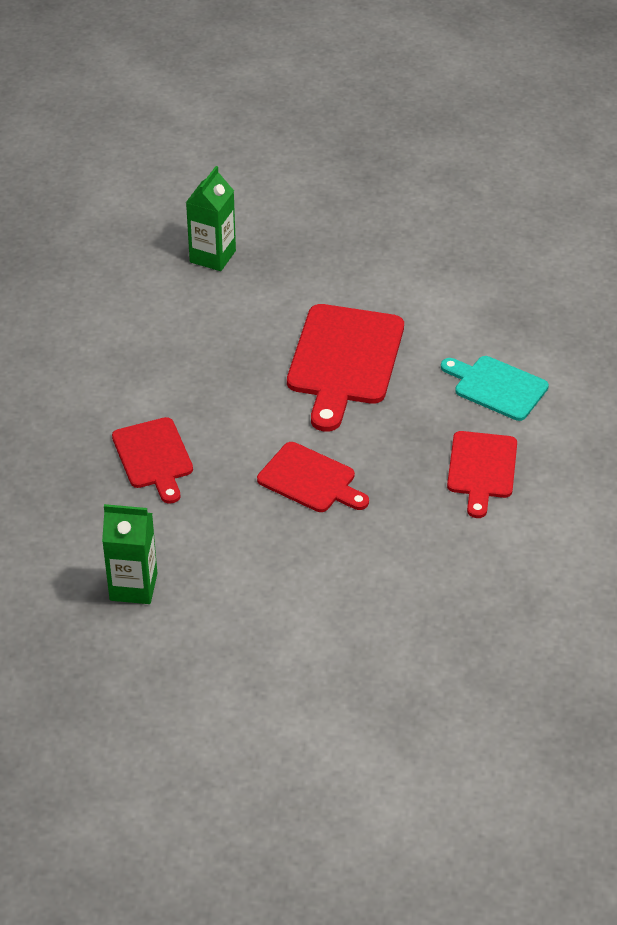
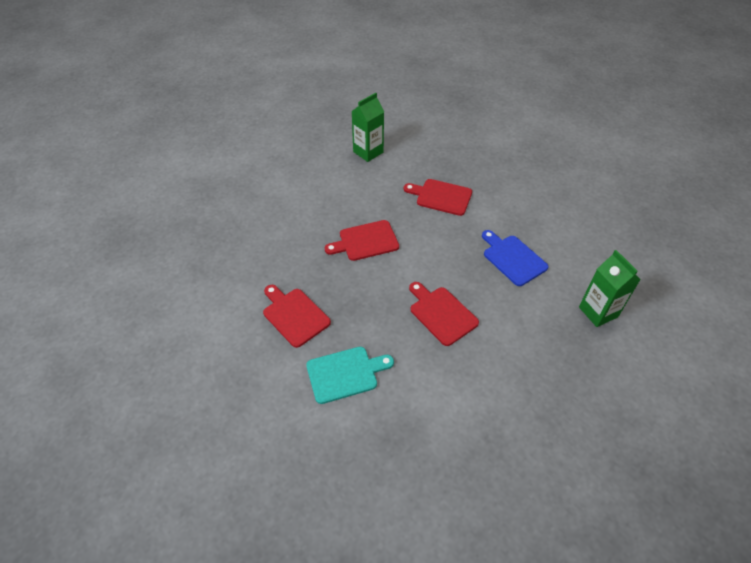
camera: 130 degrees right, 5 degrees up
(200, 345) = (512, 258): none -> blue cutting board
(344, 360) = (441, 313): red cutting board -> red cutting board, size x0.62

